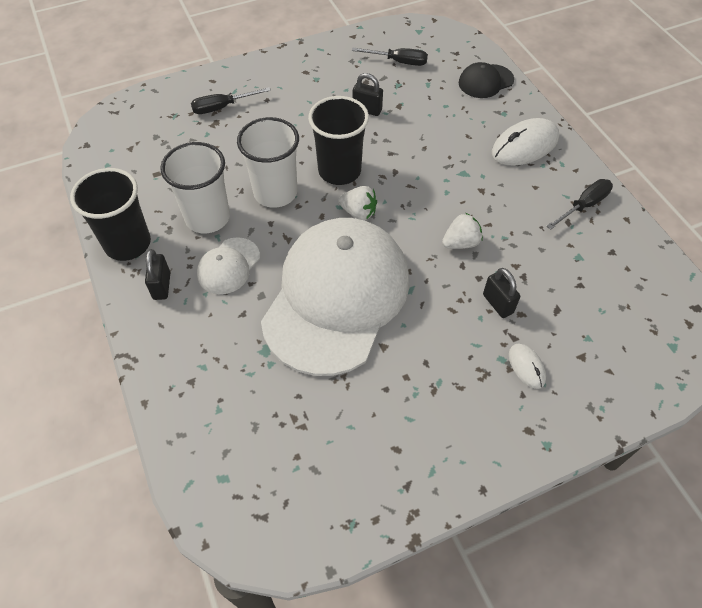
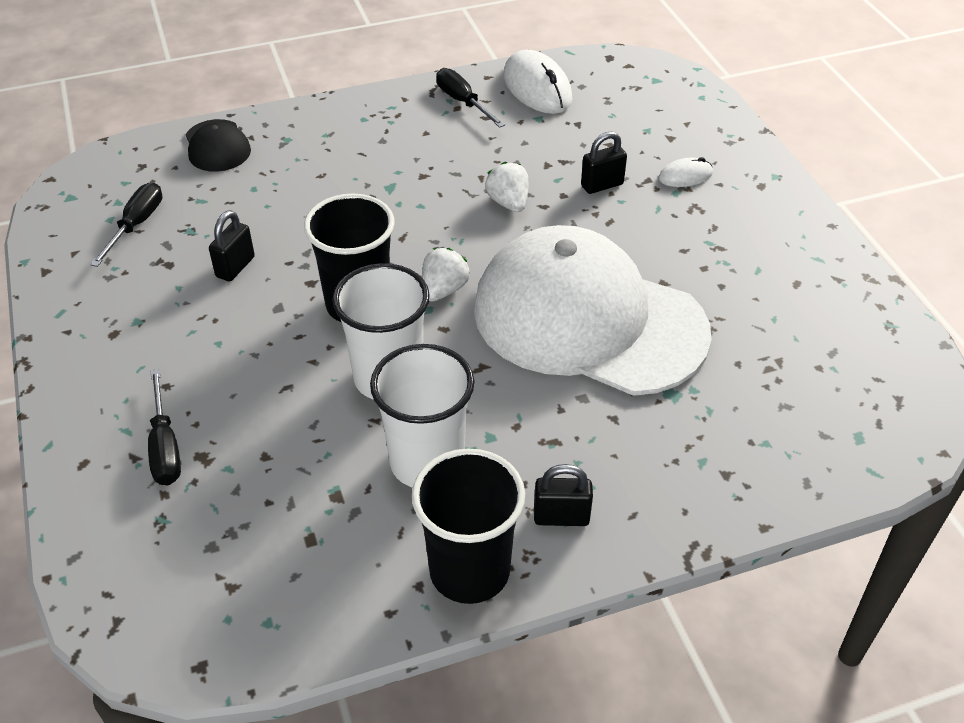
camera: 85 degrees left, 10 degrees down
(228, 266) = (527, 434): white cap -> none
(525, 146) = (353, 130): white mouse -> white mouse (537, 88)

